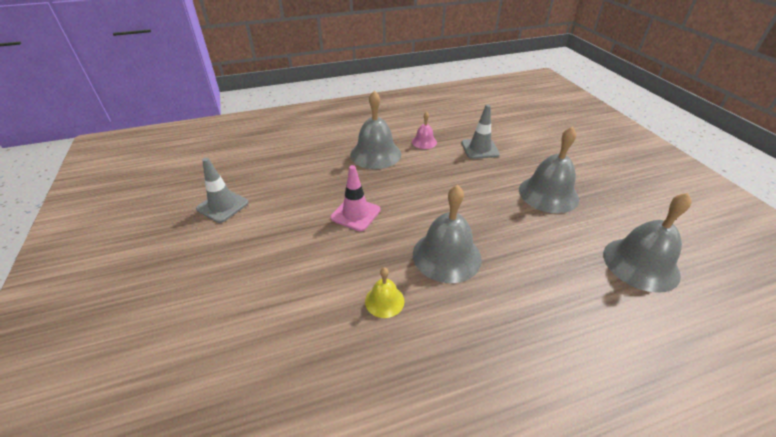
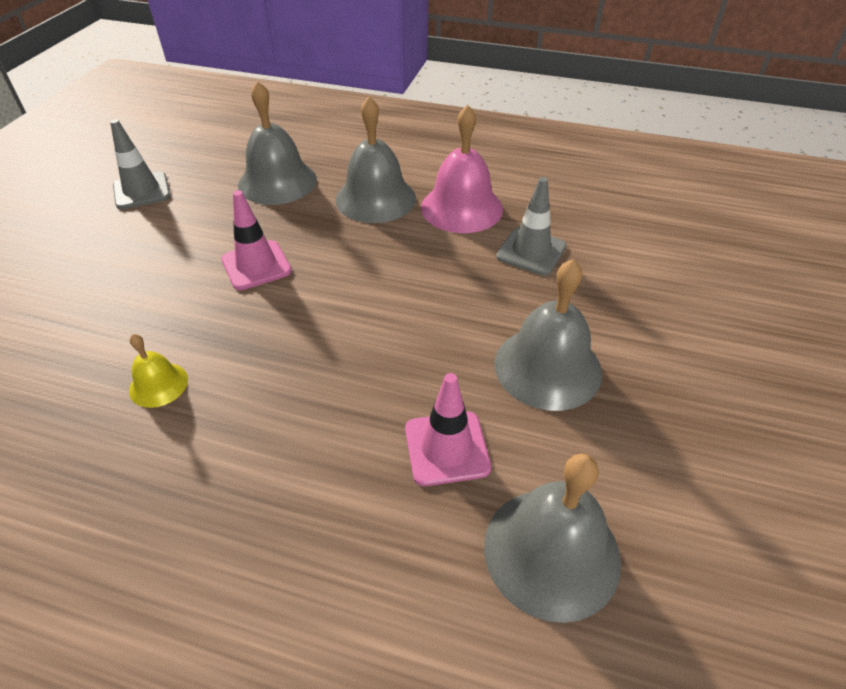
camera: 35 degrees right, 5 degrees up
(424, 142) = (461, 208): pink bell -> pink bell, size x1.93
(446, 255) = (291, 373): grey bell -> grey bell (277, 182)
(555, 248) = (447, 448): none -> pink traffic cone

